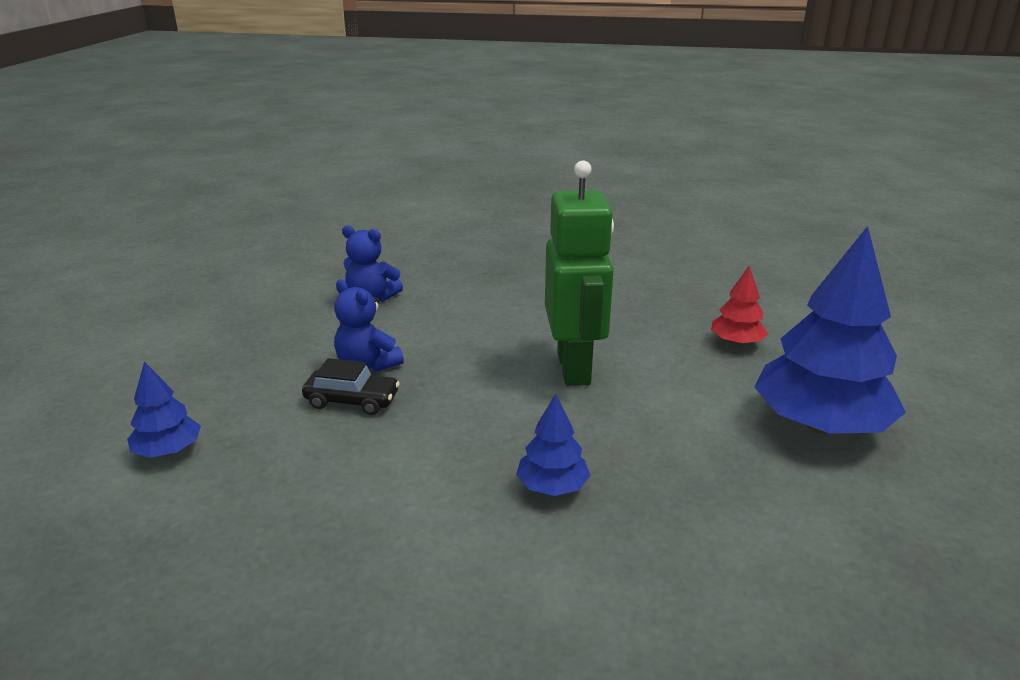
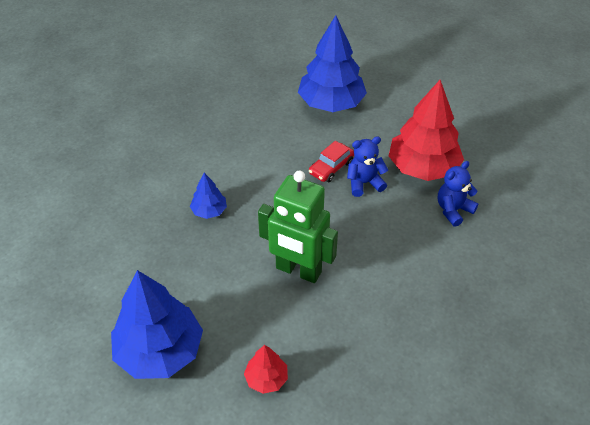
camera: 120 degrees right, 20 degrees up
(168, 451) = (331, 103): blue tree -> blue tree, size x2.11
(303, 331) = (423, 168): none -> red tree
(352, 400) = (331, 167): black car -> red car

